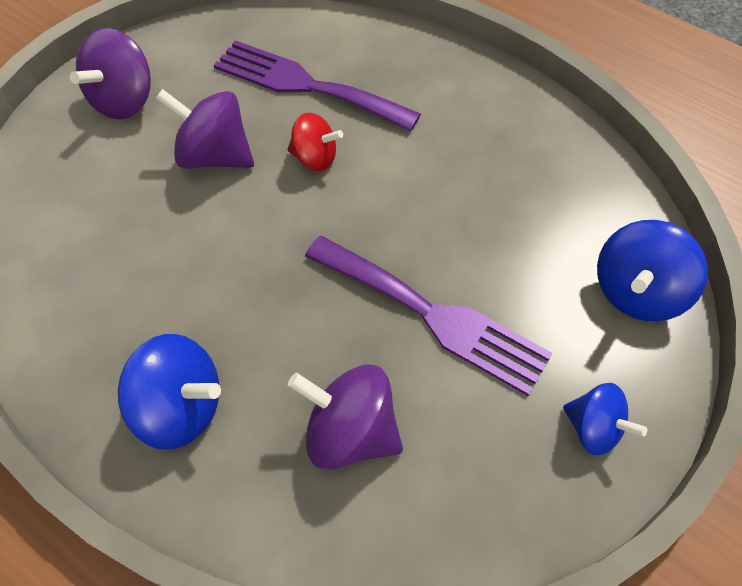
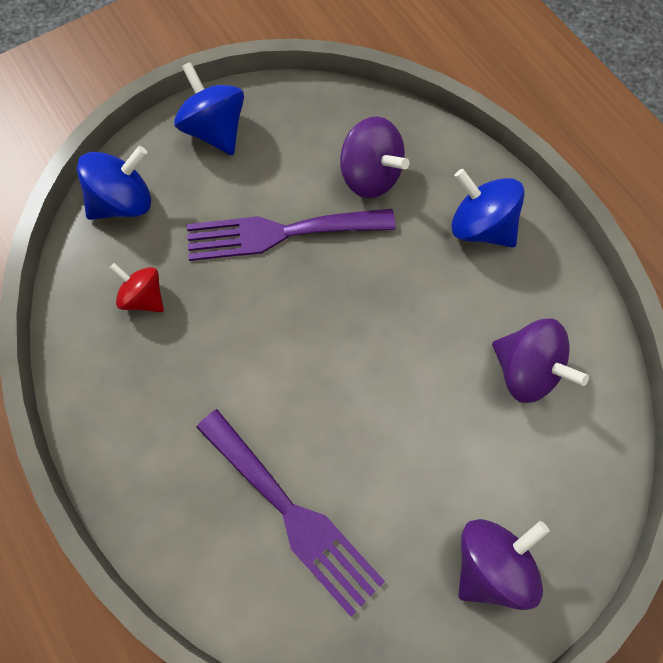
camera: 160 degrees left, 10 degrees up
(214, 156) = (410, 450): purple spinning top -> purple spinning top (526, 370)
(315, 158) = (316, 413): red spinning top -> red spinning top (144, 297)
(433, 316) = (280, 233): purple fork -> purple fork turned 60 degrees counterclockwise
(593, 428) = (215, 130): blue spinning top -> blue spinning top, size x1.54

